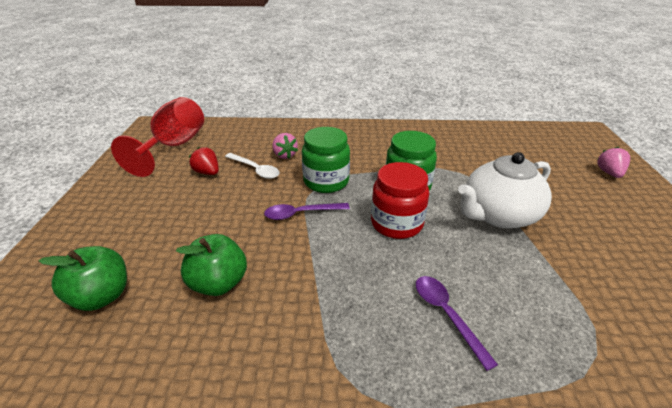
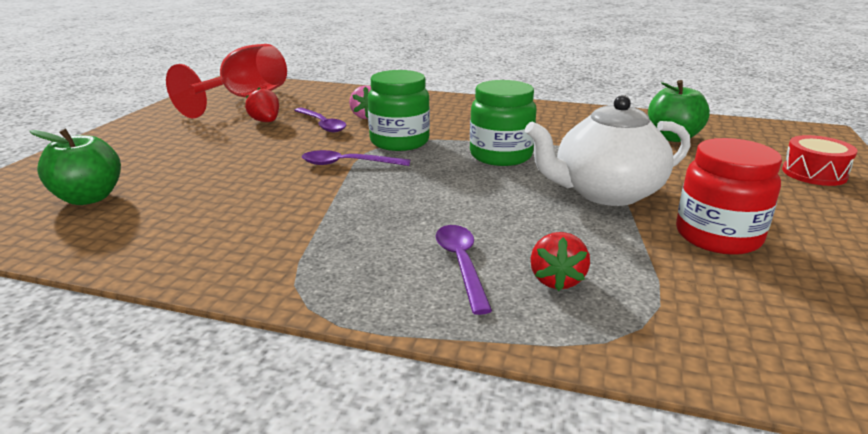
camera: 15 degrees right, 10 degrees down
(219, 283) = (214, 204): green apple -> green apple (672, 137)
(255, 170) = (322, 125): white spoon -> purple spoon
(396, 223) = (460, 184): red jar -> red jar (718, 236)
(518, 317) = (556, 280): none -> red strawberry
(609, 173) = (814, 173): pink strawberry -> red drum

